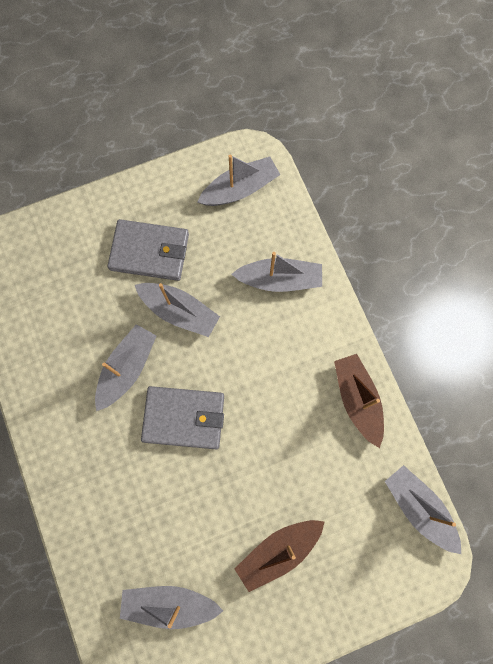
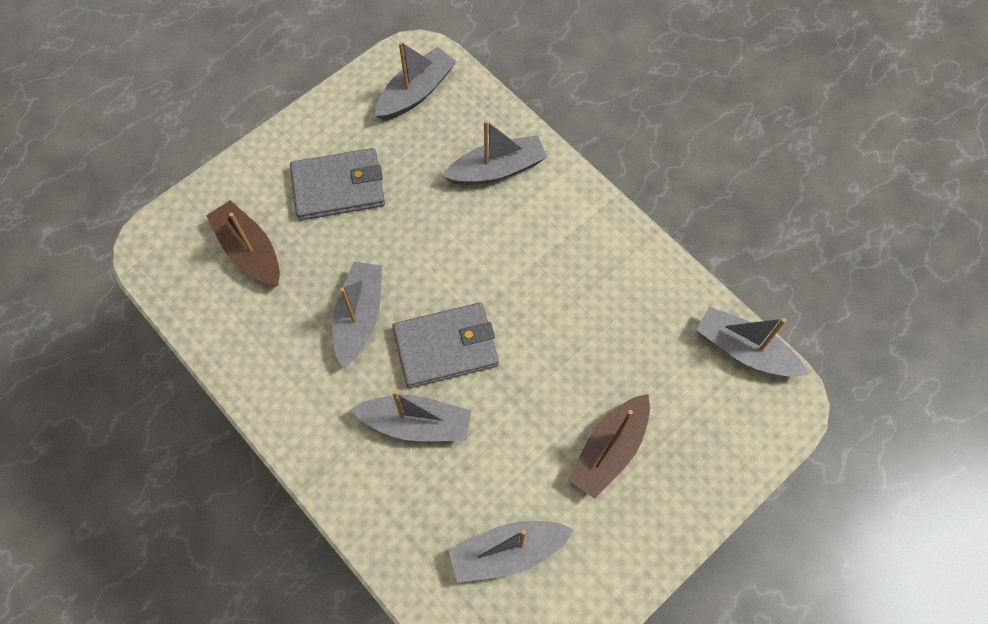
camera: 20 degrees left, 10 degrees down
(179, 311) = (397, 238): grey boat -> grey boat (416, 423)
(357, 399) = (632, 263): brown boat -> brown boat (249, 251)

